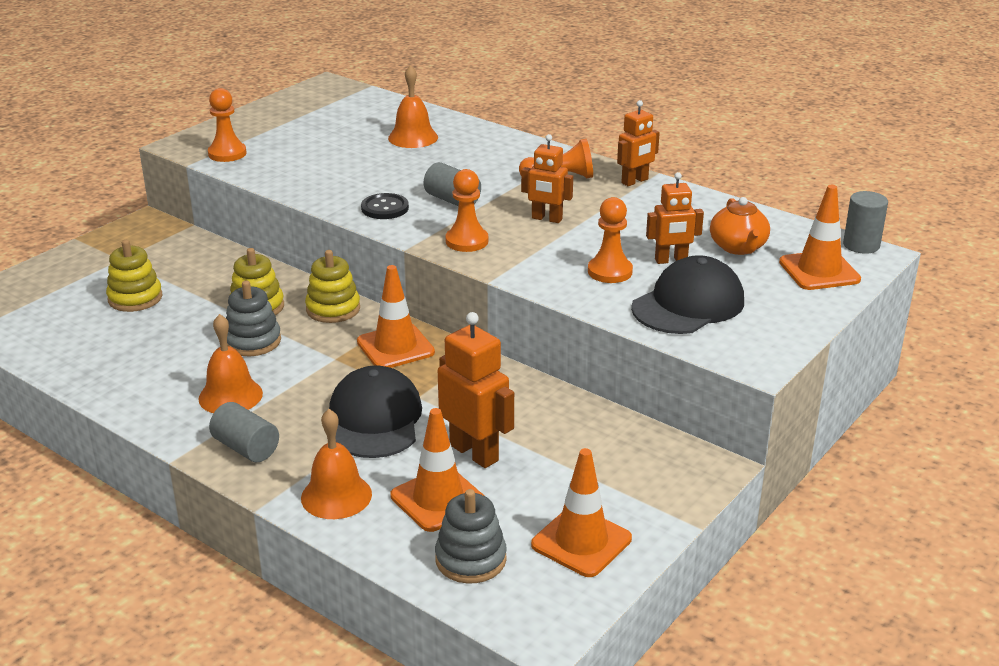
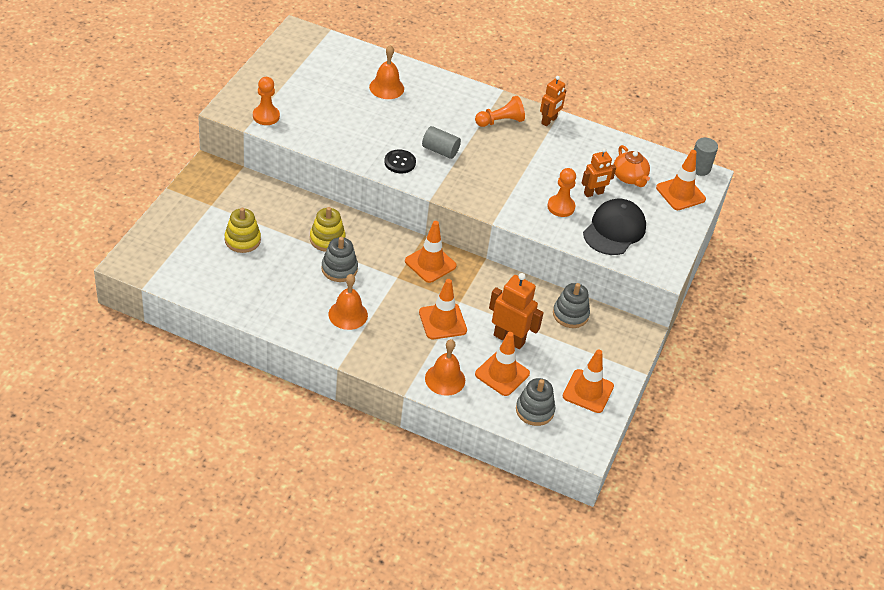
camera: 20 degrees left, 15 degrees up
(246, 448) = (377, 352): grey cylinder -> none
(333, 309) = (377, 235): yellow stacking toy -> none
(375, 419) = (442, 321): black cap -> orange traffic cone
(467, 241) = (465, 189): orange pawn -> none
(546, 219) = (506, 163): orange robot -> none
(594, 431) = (570, 314): none -> grey stacking toy

